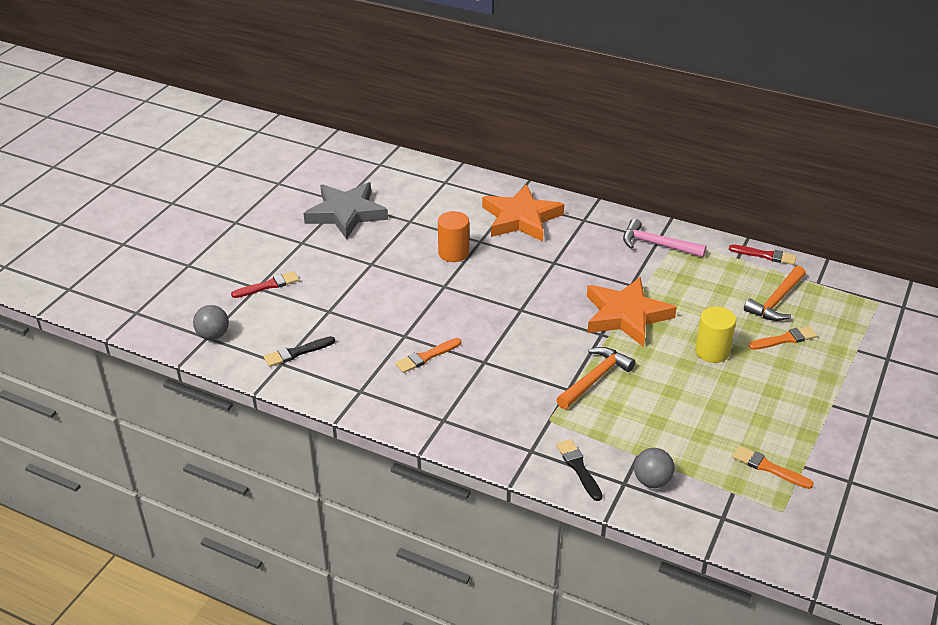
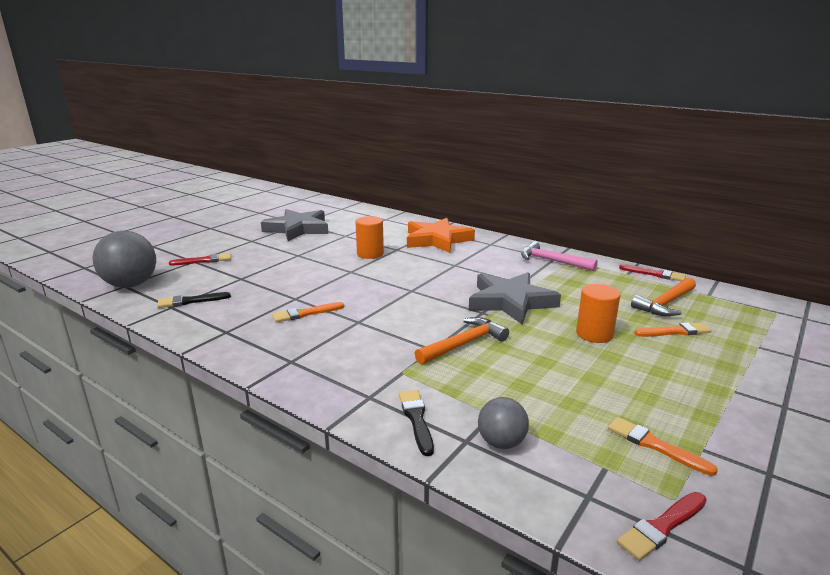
camera: 10 degrees right, 15 degrees down
(213, 335) = (131, 285): grey ball -> grey ball, size x1.79
(626, 315) = (511, 302): orange star -> grey star
(712, 352) = (594, 334): yellow cylinder -> orange cylinder
(774, 533) = (662, 527): none -> red brush

